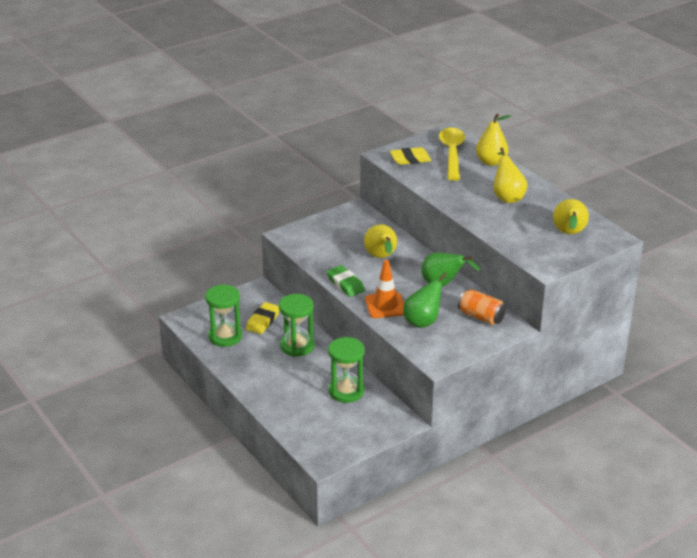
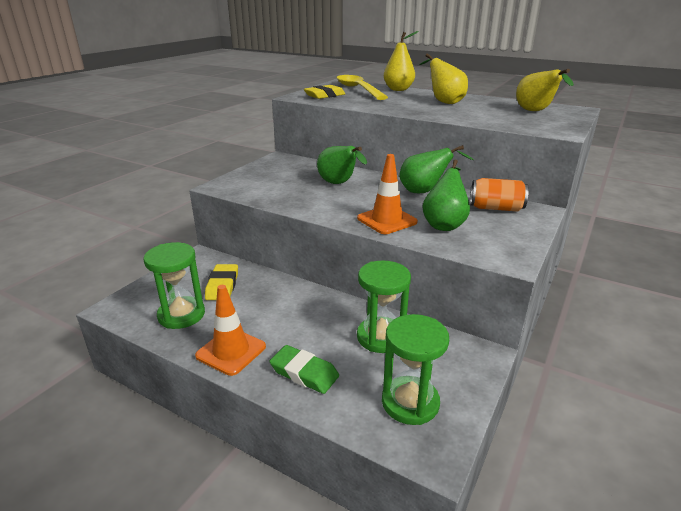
camera: 25 degrees left, 5 degrees down
(245, 371) = (231, 351): none -> orange traffic cone
(297, 346) = (281, 301): green hourglass -> green hourglass (410, 402)
(345, 284) = (322, 211): green eraser -> green eraser (304, 373)
(381, 257) = (339, 184): yellow pear -> green pear

